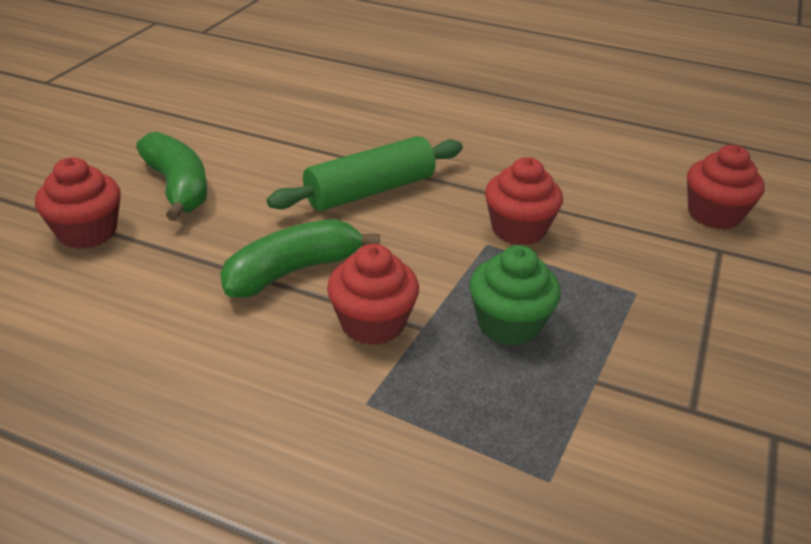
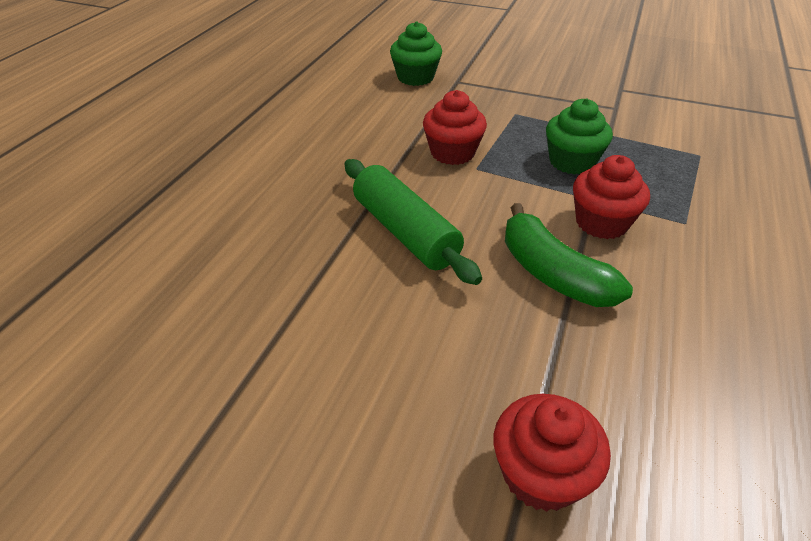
camera: 90 degrees left, 5 degrees up
(178, 188) = (418, 395): green banana -> none
(714, 214) = (415, 77): red cupcake -> green cupcake

